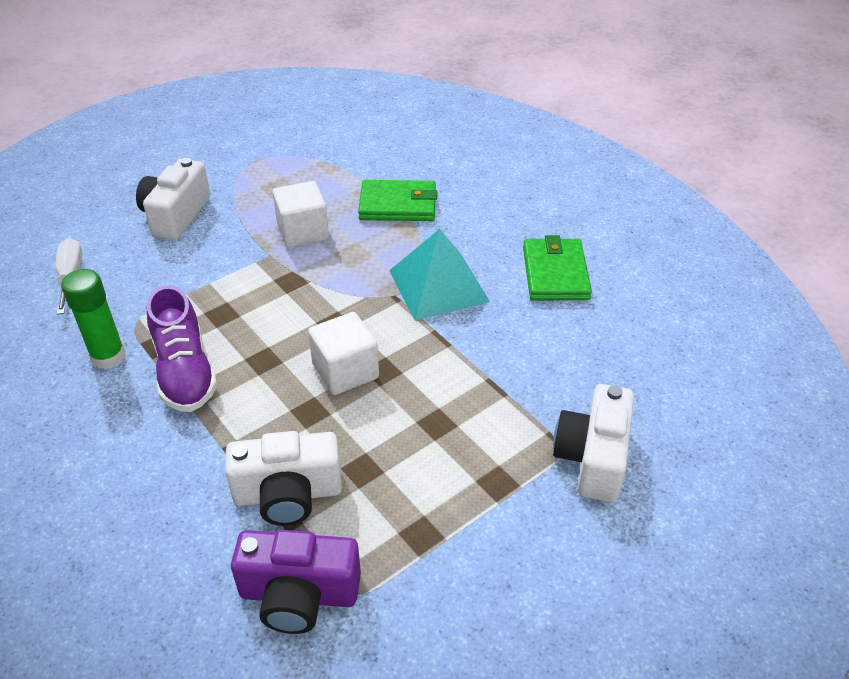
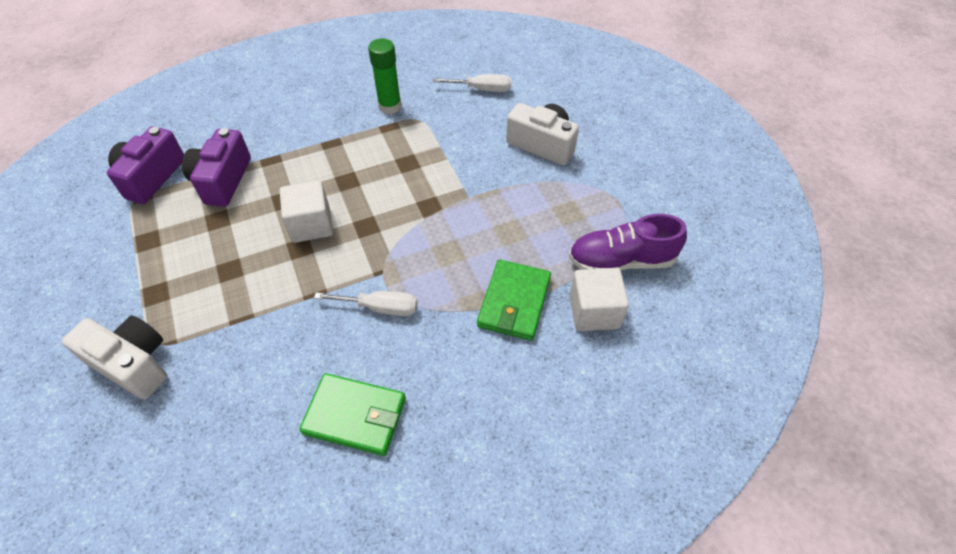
camera: 105 degrees right, 10 degrees up
(185, 372) = (356, 141): purple shoe -> purple shoe (621, 261)
(288, 494) = (222, 180): white camera -> purple camera
(303, 232) = (493, 222): white cube -> white cube (594, 311)
(438, 285) = (380, 308): turquoise pyramid -> white screwdriver

